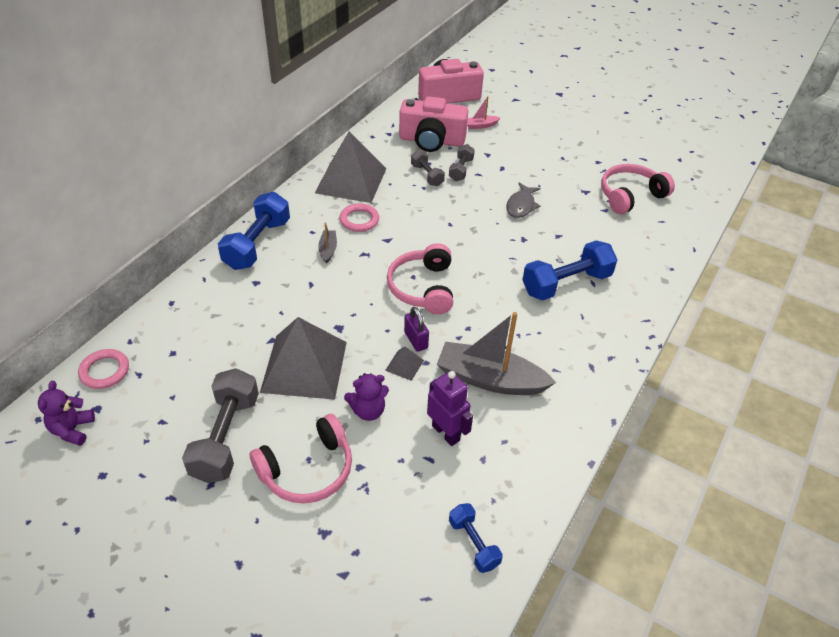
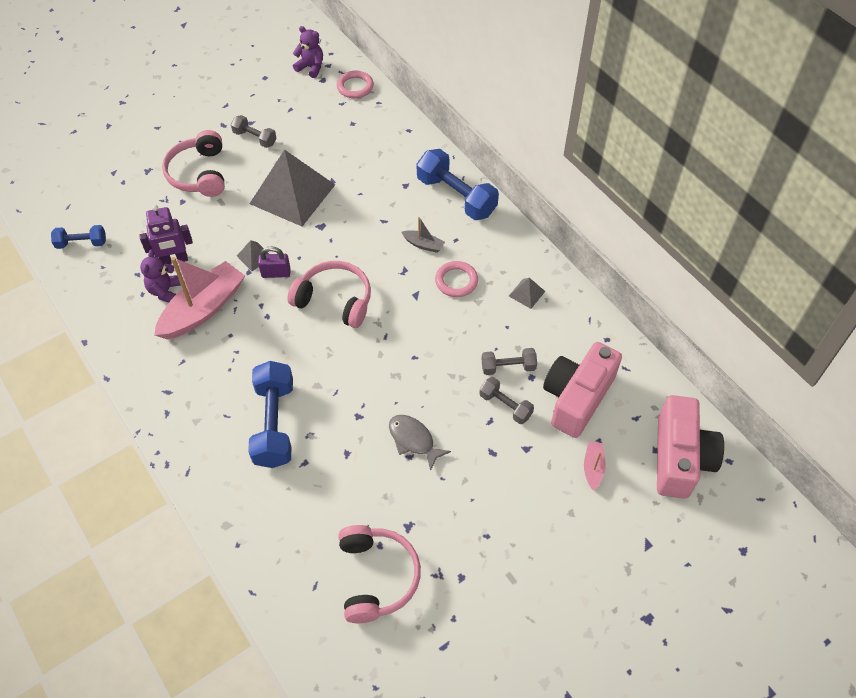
camera: 115 degrees right, 10 degrees up
(226, 437) = (255, 138): grey dumbbell -> grey dumbbell, size x0.55
(351, 180) = (527, 293): grey pyramid -> grey pyramid, size x0.40
(368, 410) = (226, 220): purple teddy bear -> purple teddy bear (165, 291)
(490, 379) = (203, 309): grey boat -> pink boat

